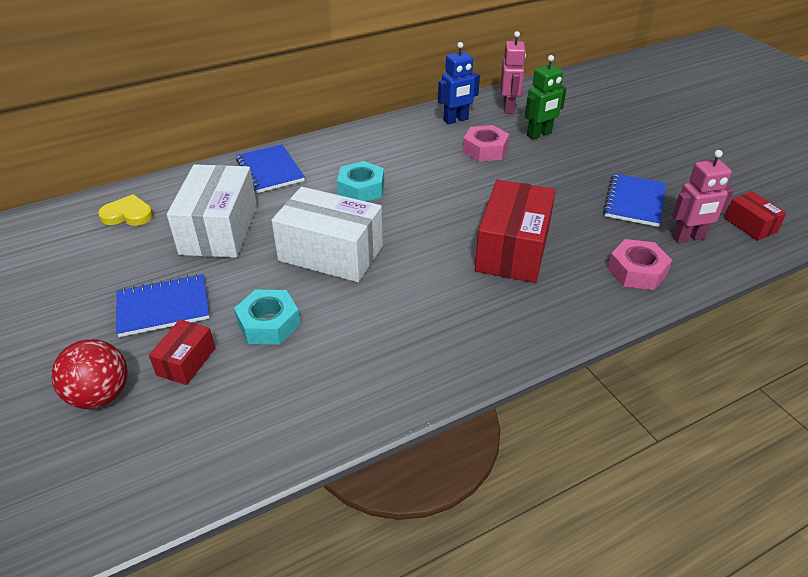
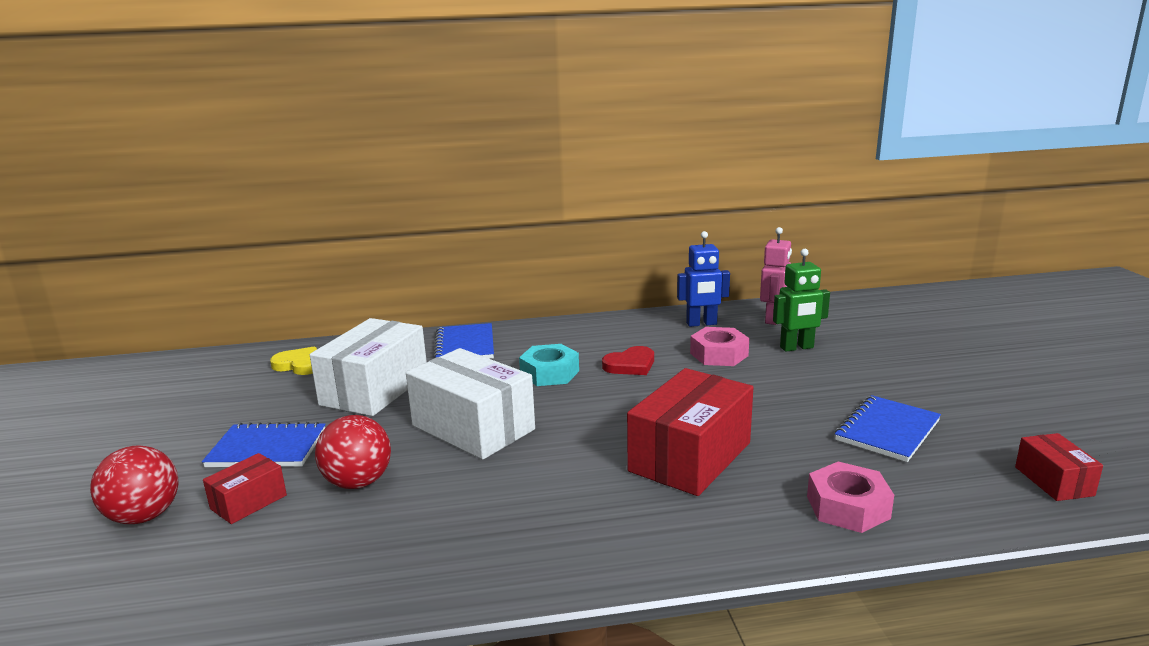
camera: 20 degrees right, 20 degrees down
(269, 324) = (358, 482): turquoise nut -> red ball
(422, 170) = (630, 365): none -> red heart
(688, 238) = (946, 481): pink robot -> none

